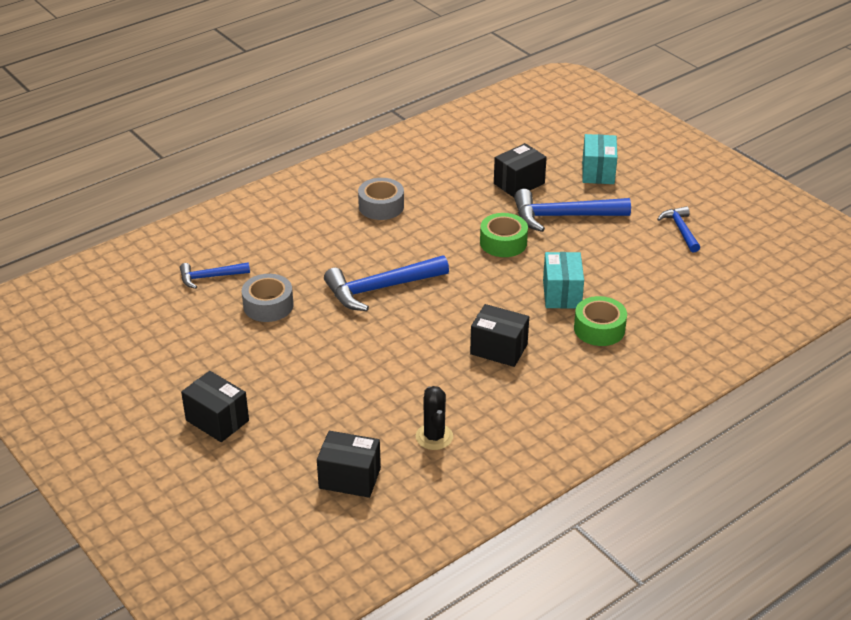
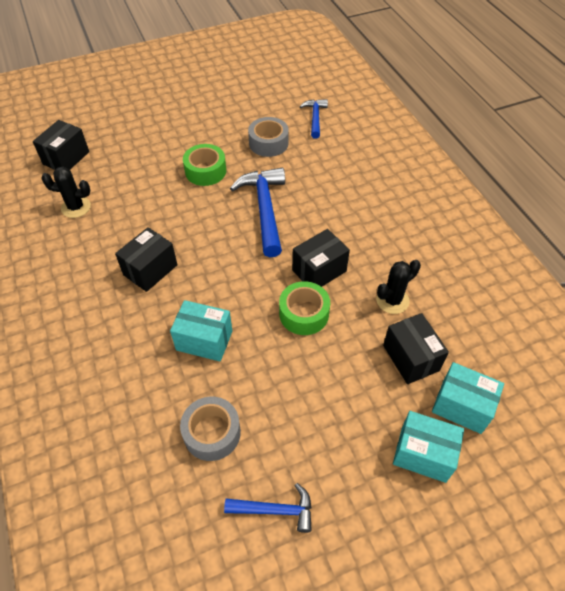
camera: 105 degrees right, 15 degrees up
(217, 420) = (157, 107): black box -> black box (319, 271)
(381, 206) = (389, 232): grey tape -> grey tape (212, 433)
(464, 197) = (392, 300): none -> black cactus
(549, 158) = (461, 406): none -> turquoise box
(563, 216) = (336, 384): blue hammer -> none
(599, 329) = (139, 356): green tape -> green tape (205, 171)

